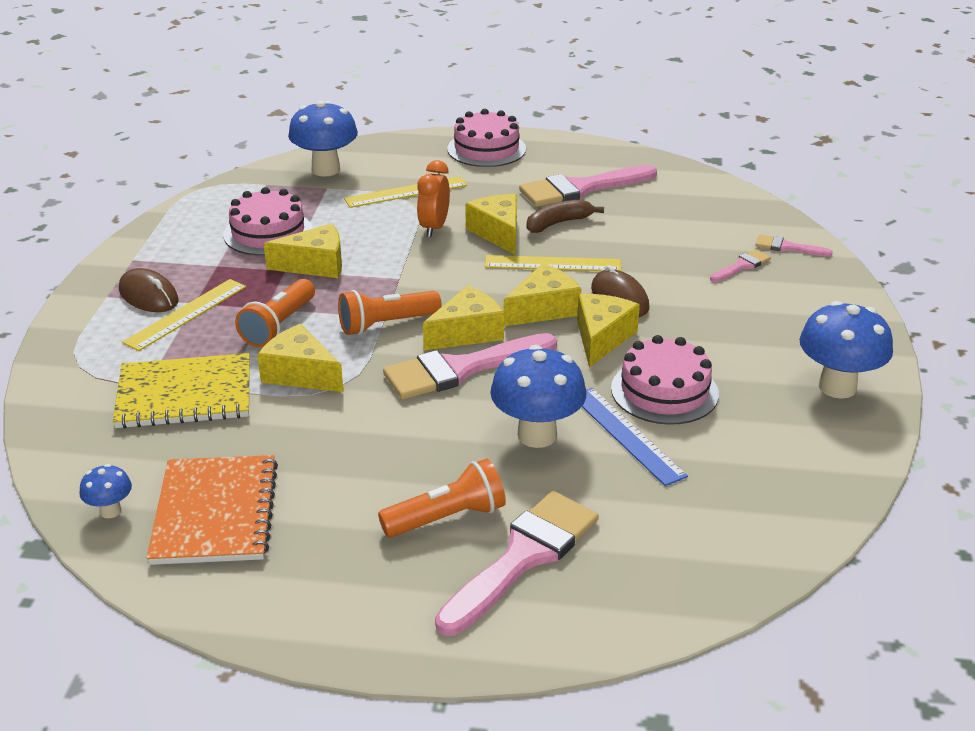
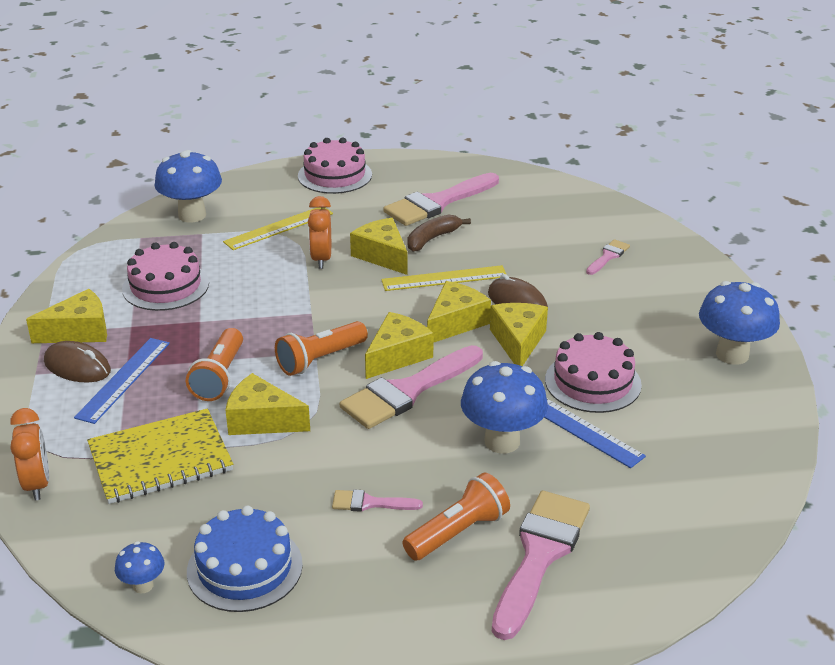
camera: 15 degrees left, 0 degrees up
(59, 398) = (37, 484): none -> orange clock
(186, 314) = (124, 379): yellow ruler -> blue ruler
(215, 512) = (244, 568): orange notebook -> blue cake
(315, 265) = (226, 311): yellow cheese -> yellow cheese (79, 331)
(787, 247) = (638, 234): pink brush -> pink brush (370, 503)

